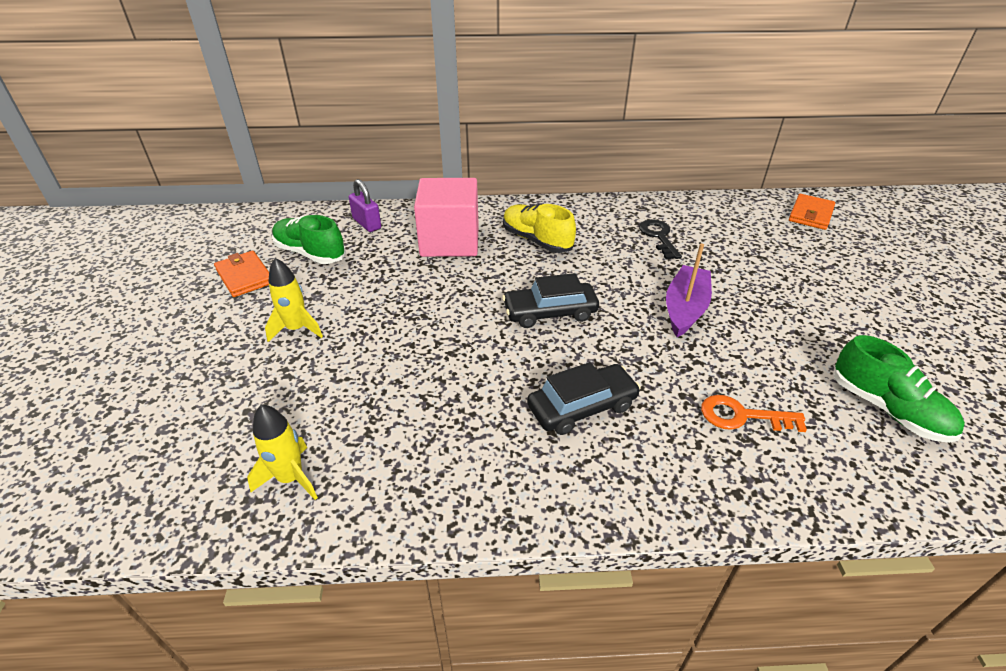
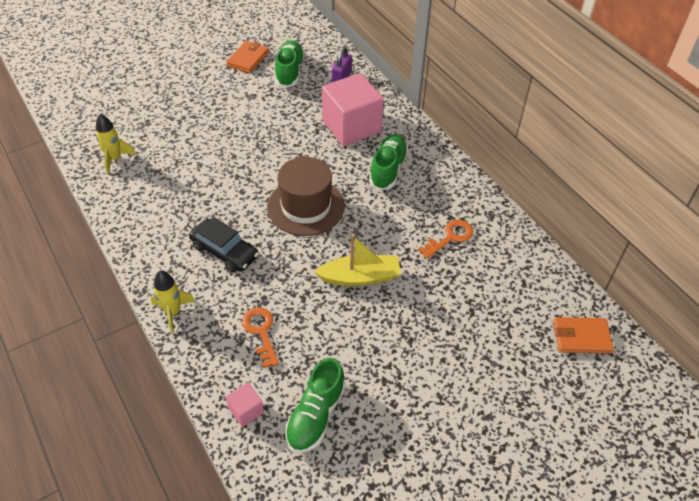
camera: 60 degrees right, 10 degrees up
(297, 329) = (217, 104): yellow rocket -> yellow rocket (173, 312)
(536, 240) = (388, 169): yellow shoe -> green shoe
(550, 312) = (306, 206): black car -> brown hat
(658, 237) = (450, 237): black key -> orange key
(685, 308) = (360, 277): purple boat -> yellow boat
(874, 472) = (246, 410): none -> pink cube

